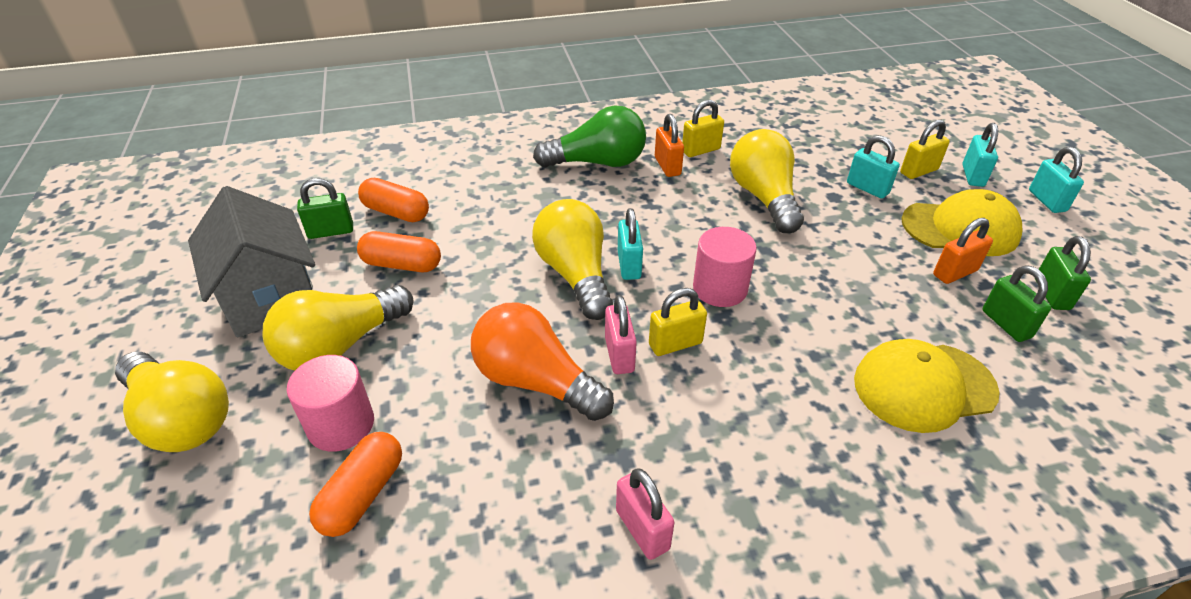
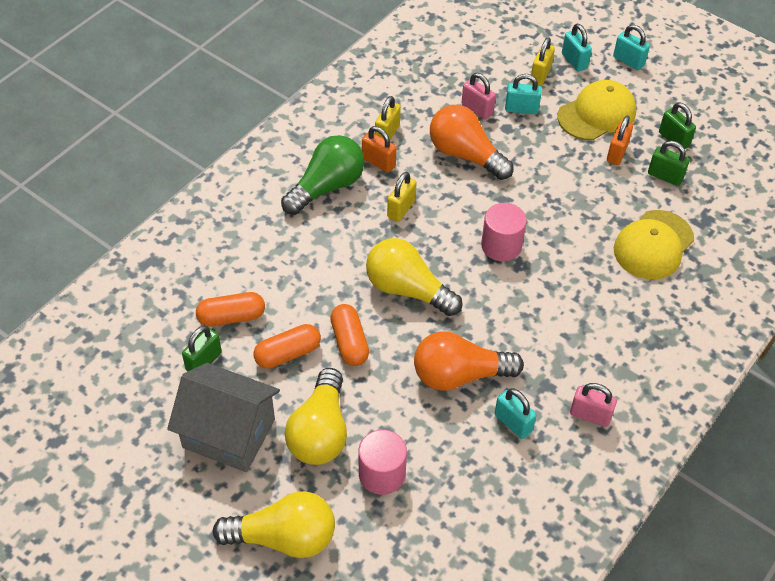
camera: 40 degrees left, 10 degrees up
(362, 494) = (439, 498): orange capsule -> orange capsule (349, 342)
(619, 355) = (488, 328): pink padlock -> pink padlock (477, 109)
(629, 265) = (433, 262): turquoise padlock -> turquoise padlock (513, 423)
(675, 344) = (511, 300): yellow padlock -> yellow padlock (401, 209)
(764, 198) = (465, 155): yellow light bulb -> orange light bulb

